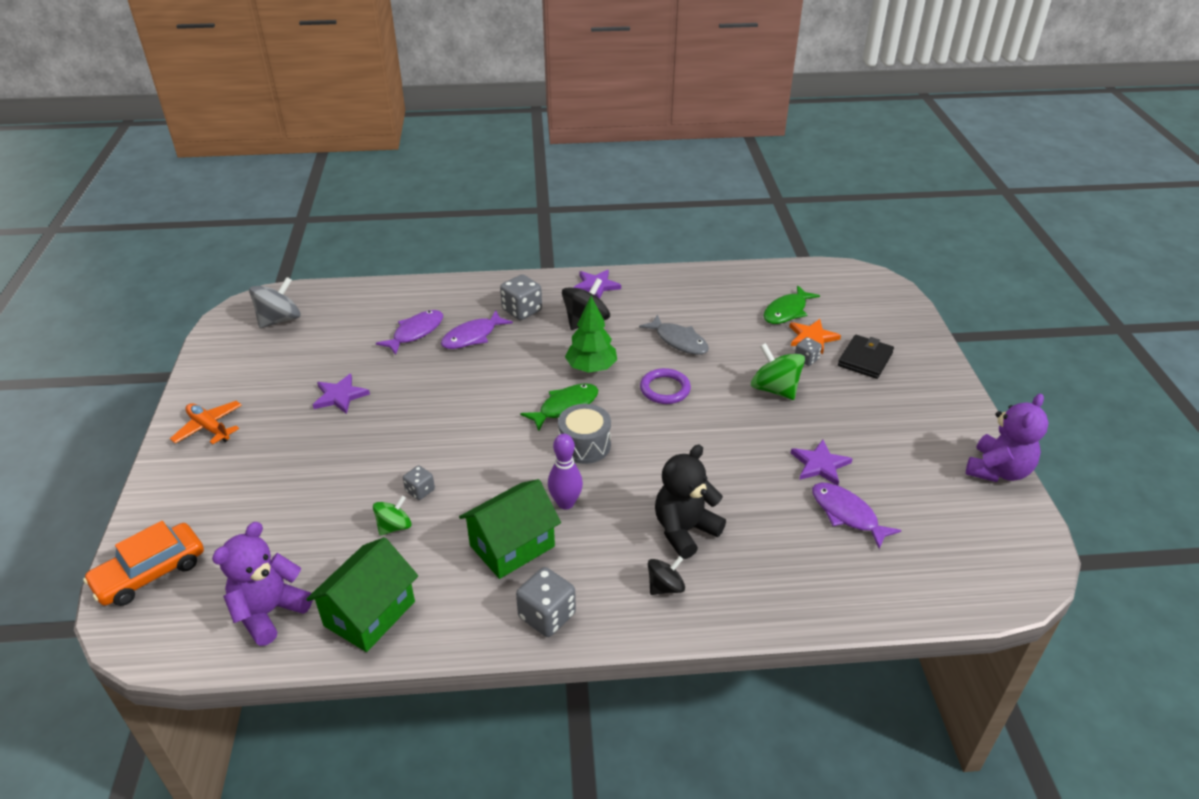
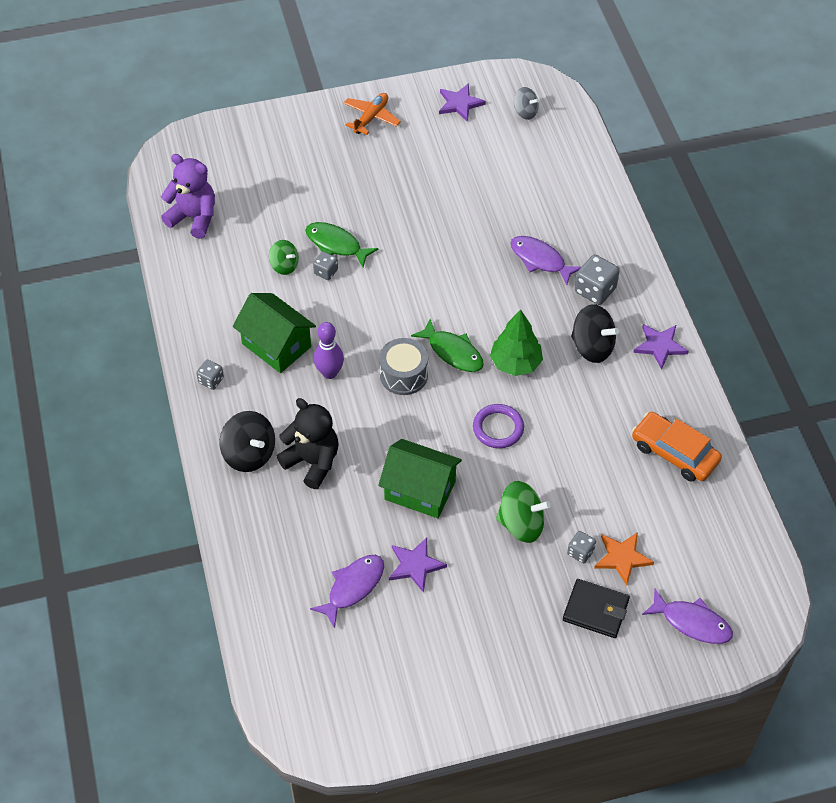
camera: 80 degrees right, 15 degrees up
(150, 573) = (219, 141): orange car -> orange car (674, 453)
(279, 320) = (525, 112): grey spinning top -> grey spinning top, size x0.62
(340, 396) = (429, 187): purple star -> purple star (460, 103)
(369, 613) = (200, 274): green house -> green house (420, 490)
(415, 332) = (534, 215): purple fish -> purple fish (692, 622)
(547, 616) = (211, 380): grey dice -> grey dice, size x0.58
(665, 587) = (249, 454): black spinning top -> black spinning top, size x1.61
(678, 341) = (581, 432): grey fish -> none
(775, 389) = (521, 524): green spinning top -> green spinning top turned 60 degrees clockwise
(787, 311) = (666, 532): green fish -> green fish (336, 244)
(998, 470) = (438, 726): purple teddy bear -> none

